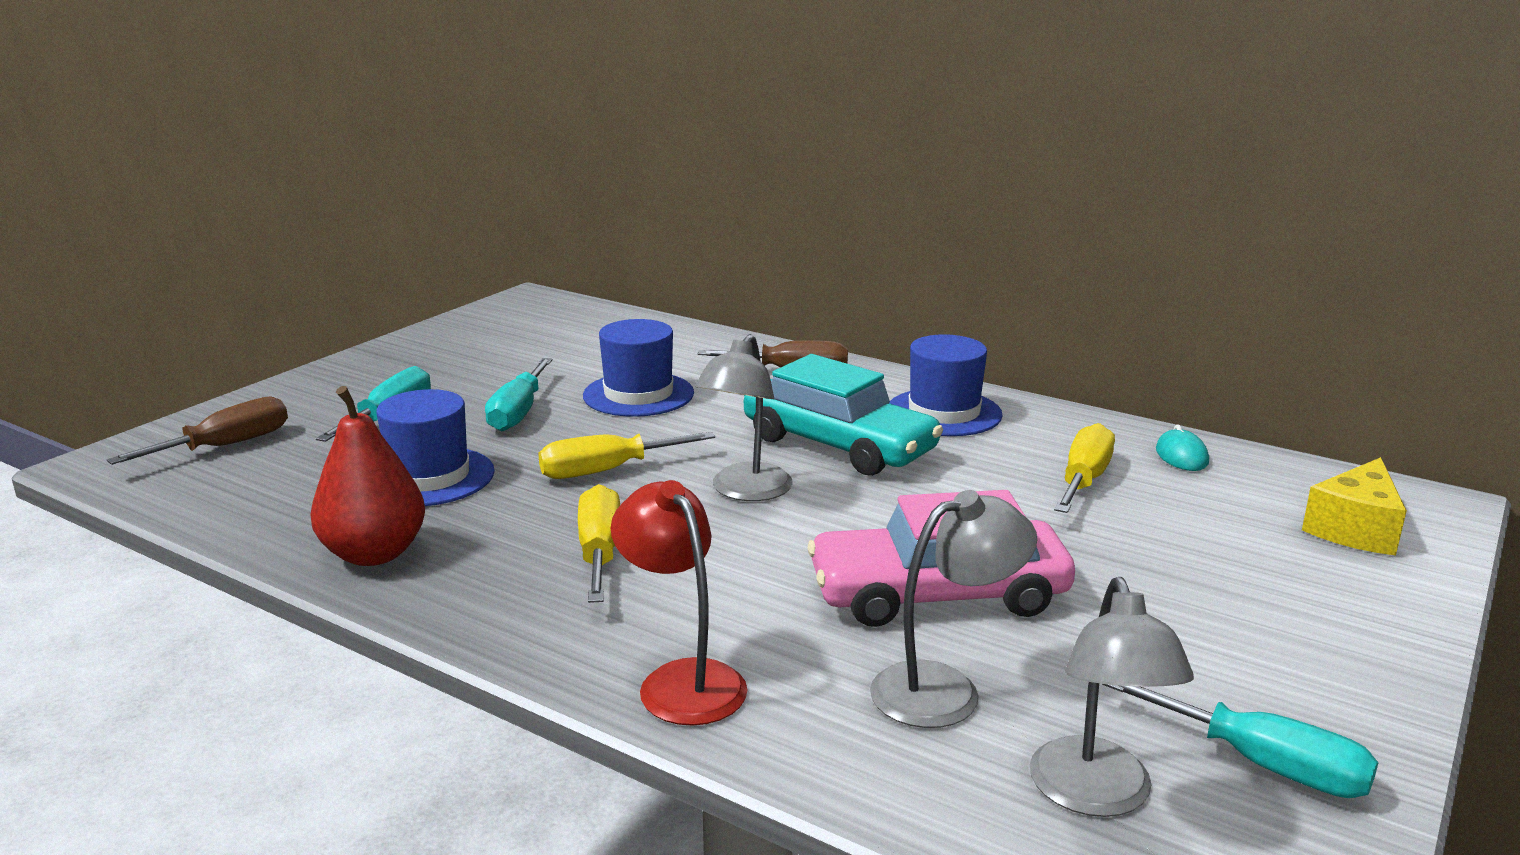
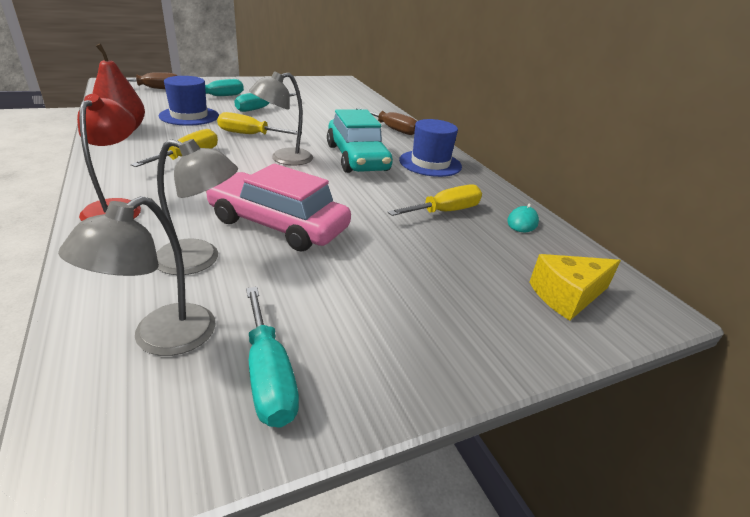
camera: 30 degrees right, 10 degrees up
(638, 394) = (315, 117): blue hat -> none

